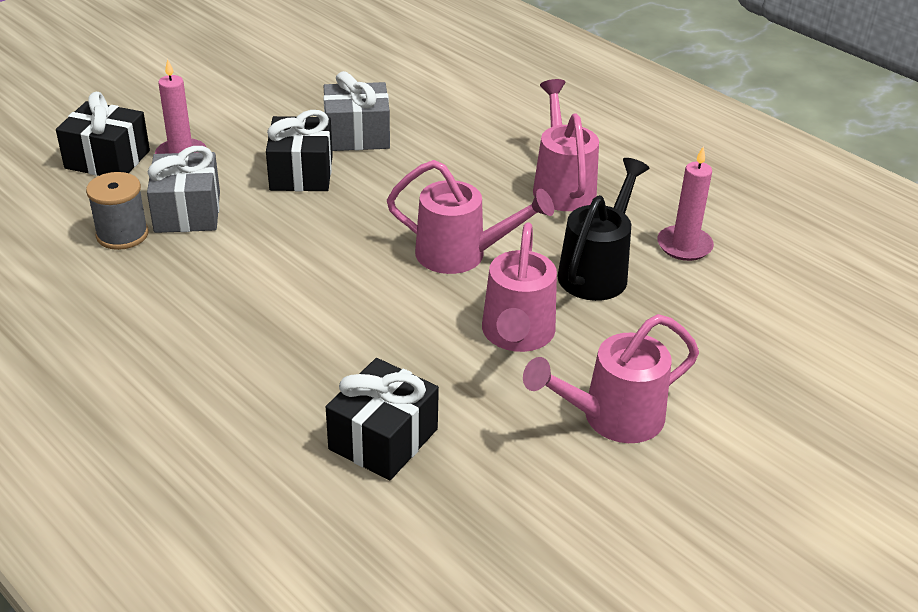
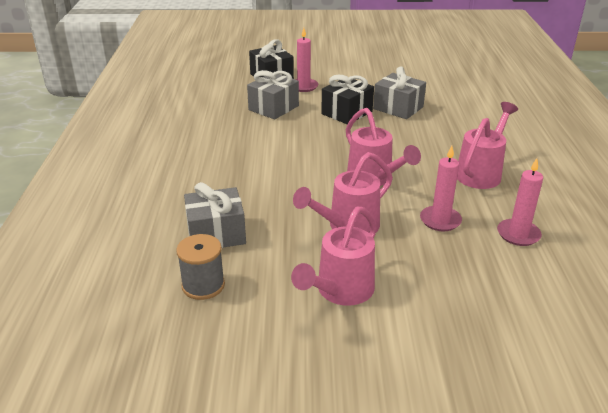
camera: 45 degrees right, 5 degrees down
(122, 234) = (235, 105): grey spool -> grey spool (203, 285)
(383, 439) = (216, 234): black gift -> grey gift
(597, 271) = (440, 220): black watering can -> pink candle
(612, 418) = (340, 291): pink watering can -> pink watering can turned 75 degrees counterclockwise

